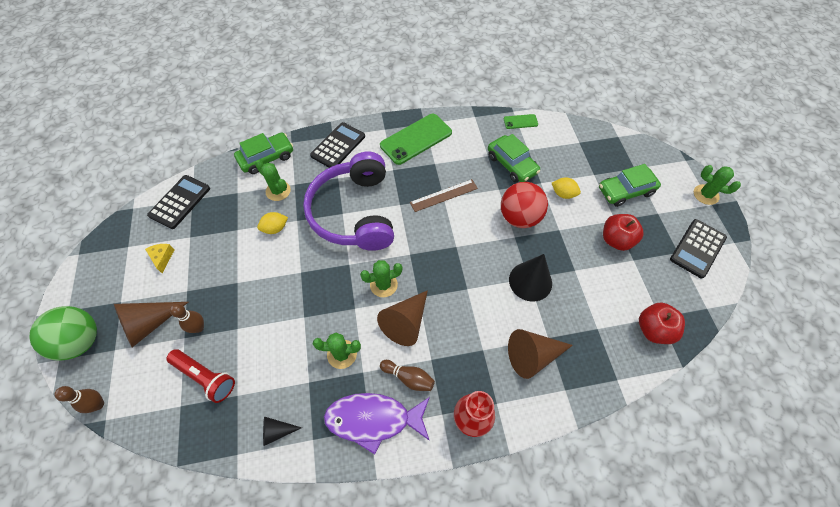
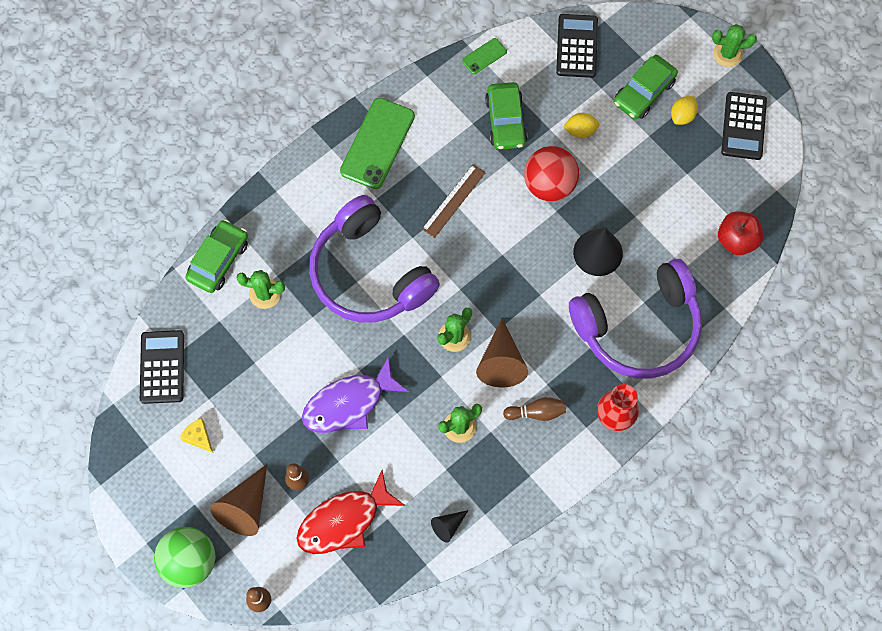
camera: 30 degrees left, 10 degrees up
(205, 377) = (344, 521): red flashlight -> red fish
(275, 228) = (296, 339): yellow lemon -> yellow lemon (682, 116)
(338, 146) = (292, 200): black calculator -> black calculator (577, 46)
(373, 419) = (528, 467): purple fish -> purple fish (348, 403)
(512, 164) = (505, 121): green car -> green car turned 60 degrees clockwise
(533, 356) = (639, 328): brown cone -> purple headphones
(616, 240) = (660, 159): red apple -> none

